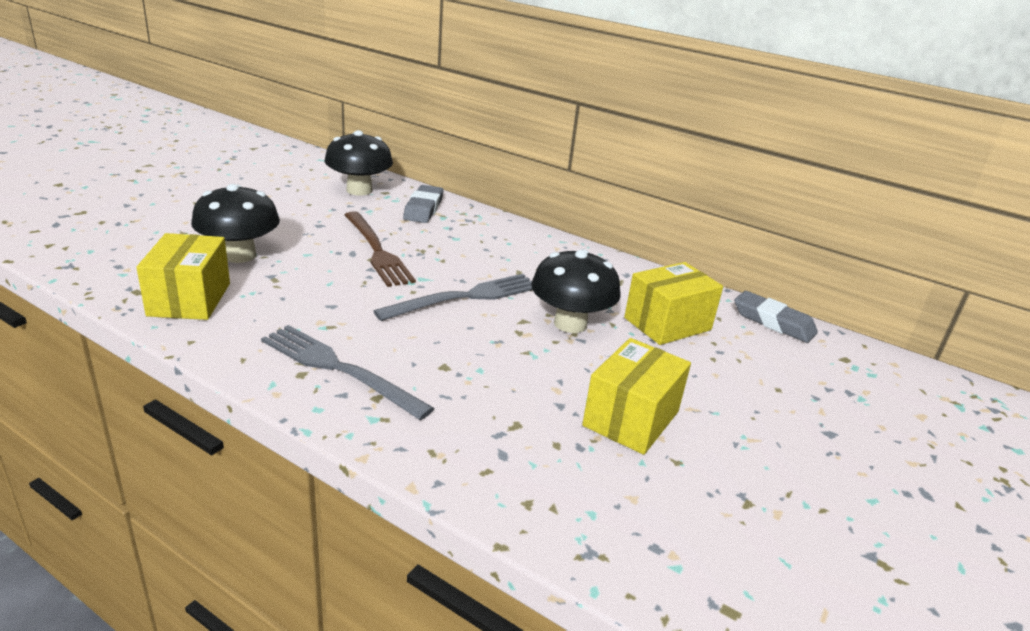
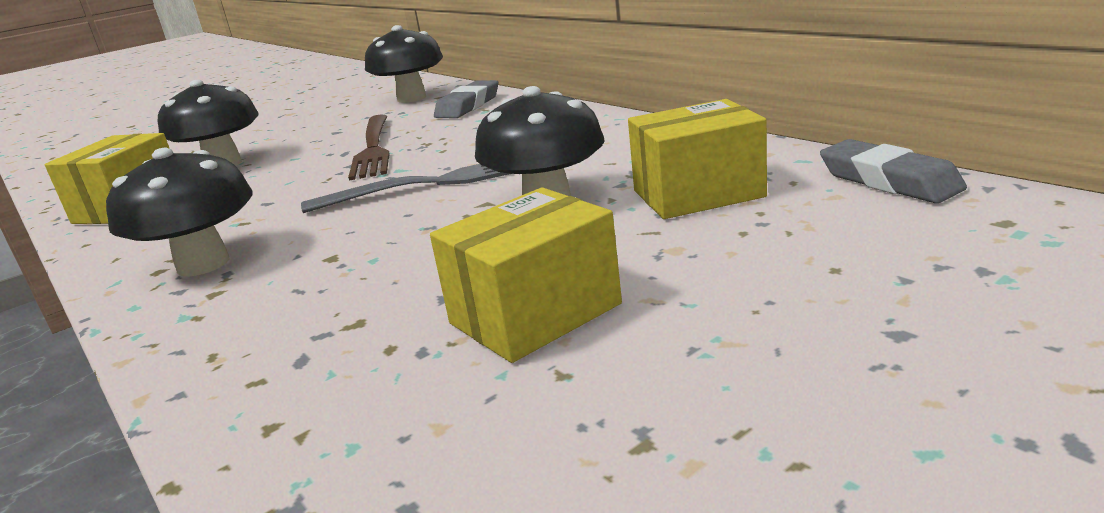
camera: 25 degrees right, 5 degrees down
(338, 369) = (203, 264): grey fork -> black mushroom

